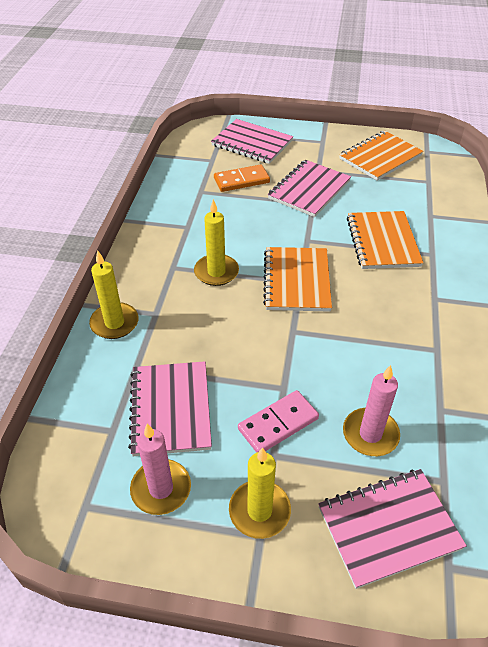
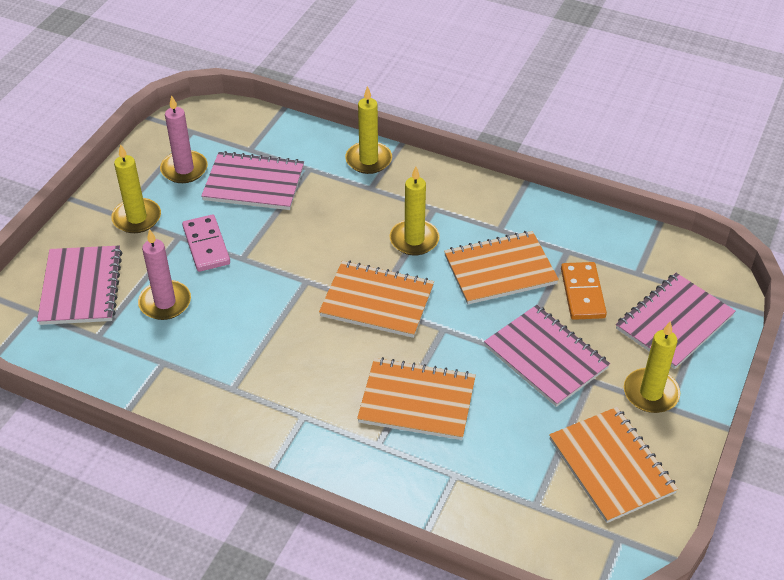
camera: 105 degrees right, 0 degrees up
(233, 220) = (500, 270): none -> orange notebook
(316, 148) = (650, 393): none -> yellow candle

